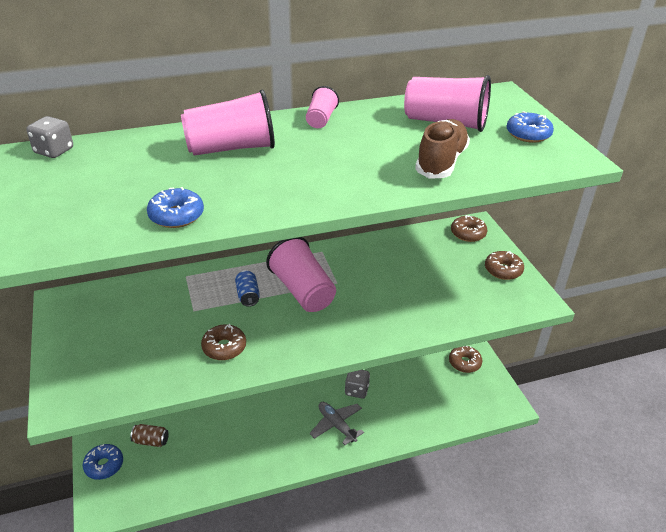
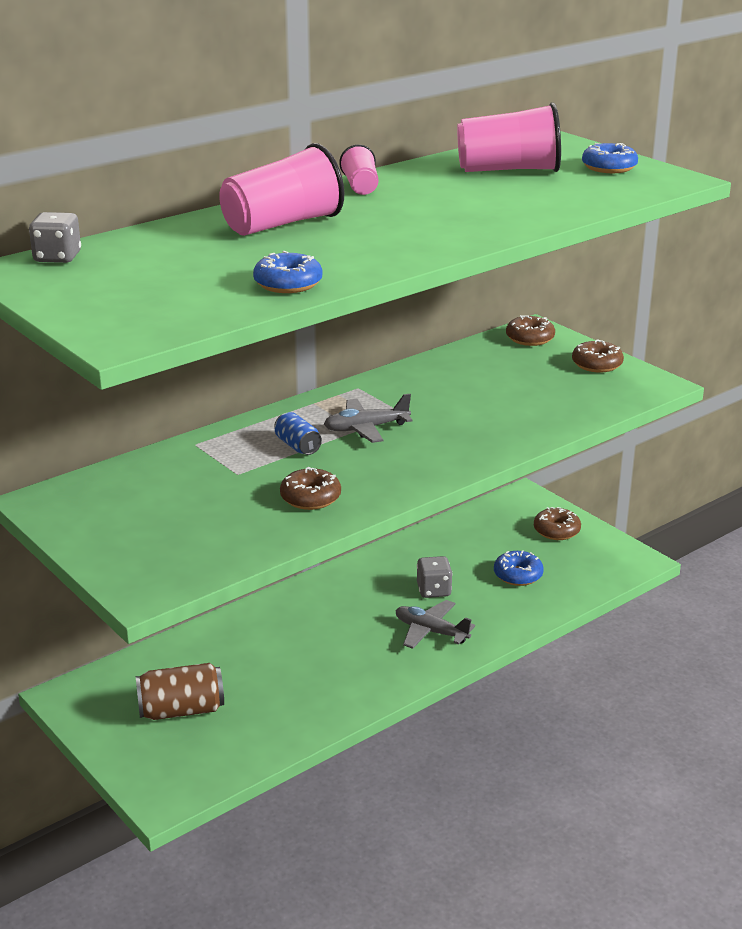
camera: 20 degrees left, 10 degrees down
(104, 465) = (131, 752): blue donut -> blue donut (518, 575)
(151, 441) = (181, 710): brown can -> brown can, size x1.64
(303, 291) = (366, 428): pink cup -> grey plane
(441, 162) = (537, 202): brown shoe -> none

